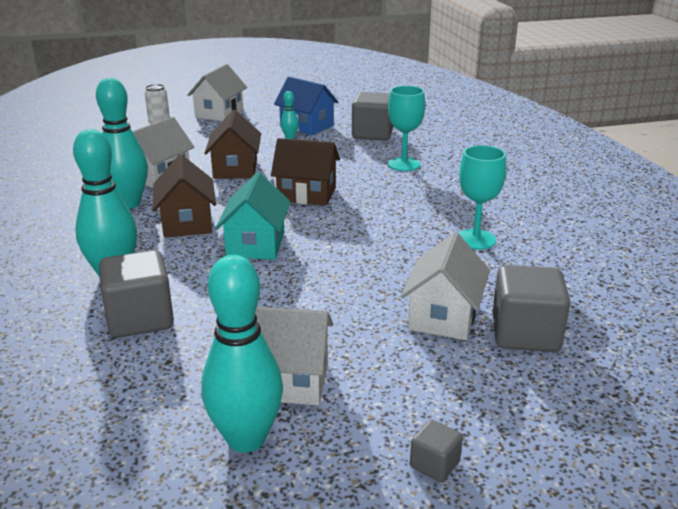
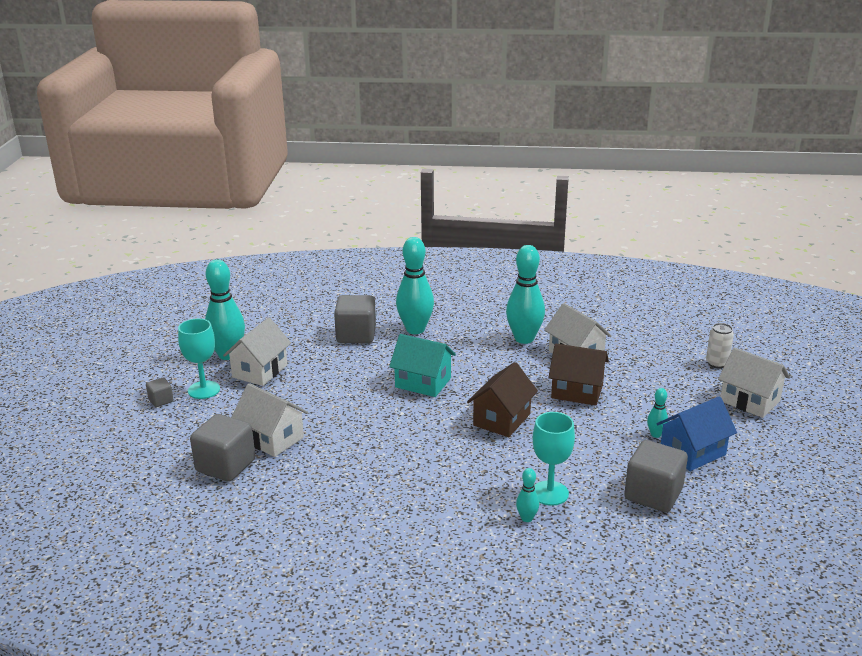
camera: 110 degrees right, 0 degrees up
(187, 223) = (476, 359): brown house -> none
(444, 168) = (527, 518): none -> turquoise bowling pin
(475, 239) = (363, 487): turquoise goblet -> turquoise goblet (204, 390)

